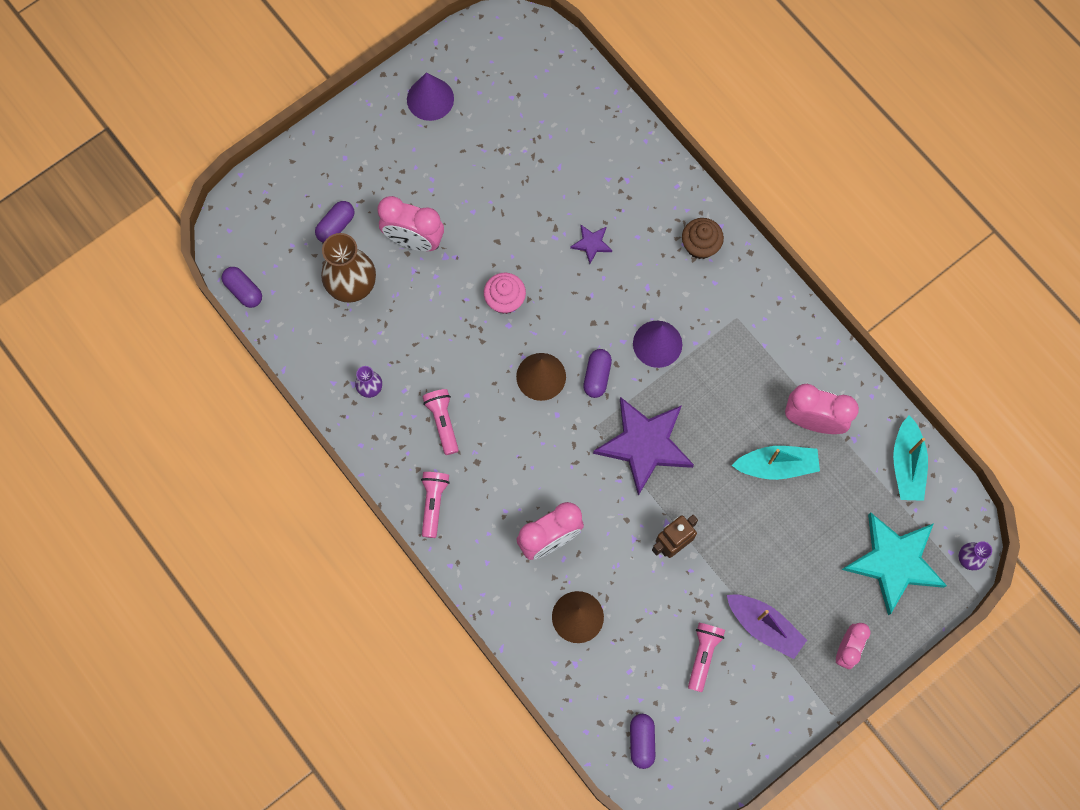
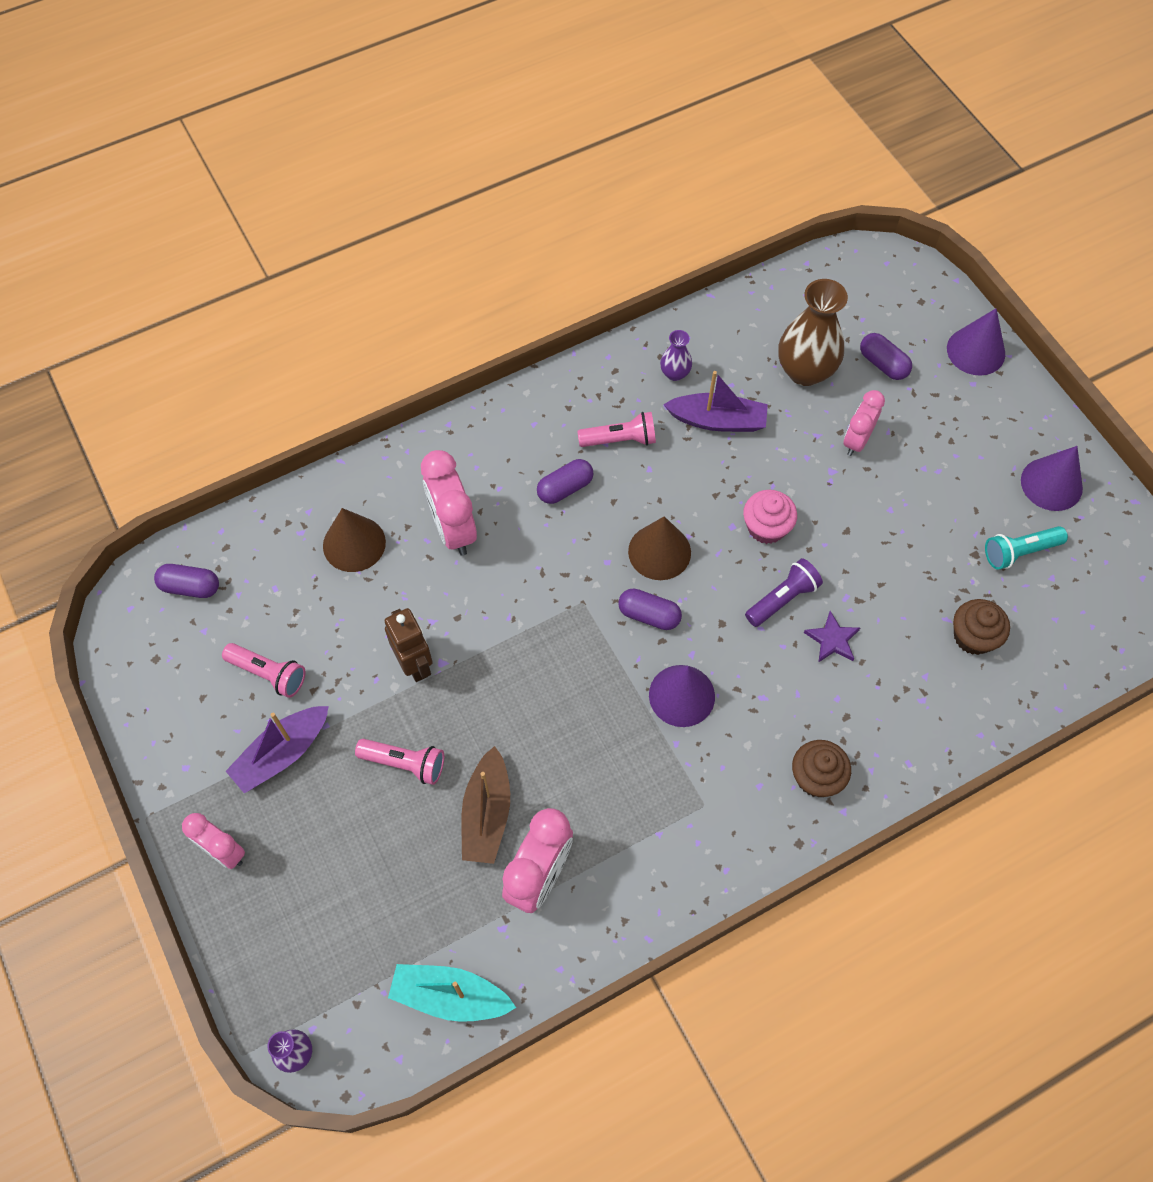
camera: 100 degrees right, 10 degrees down
(243, 291) = (810, 268): purple capsule -> purple capsule (565, 488)
(312, 156) = (976, 351): none -> purple cone
(412, 348) = (717, 420): none -> purple boat
(414, 240) = (856, 441): pink clock -> pink clock, size x0.65
(433, 503) = (524, 417): pink flashlight -> pink flashlight (405, 763)
(494, 119) = (1019, 552): none -> turquoise flashlight
(564, 282) = (782, 599): none -> purple flashlight
(570, 148) = (973, 637): none -> brown cupcake
(644, 445) = (548, 655): purple star -> none
(776, 465) = (487, 814): turquoise boat -> brown boat
(894, 562) = (319, 943): turquoise star -> none

